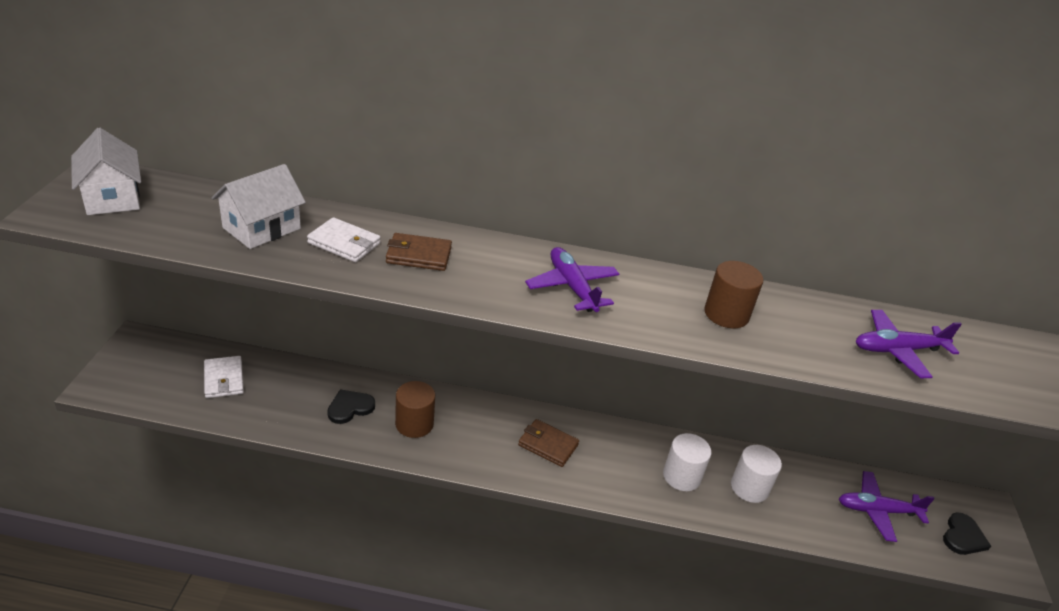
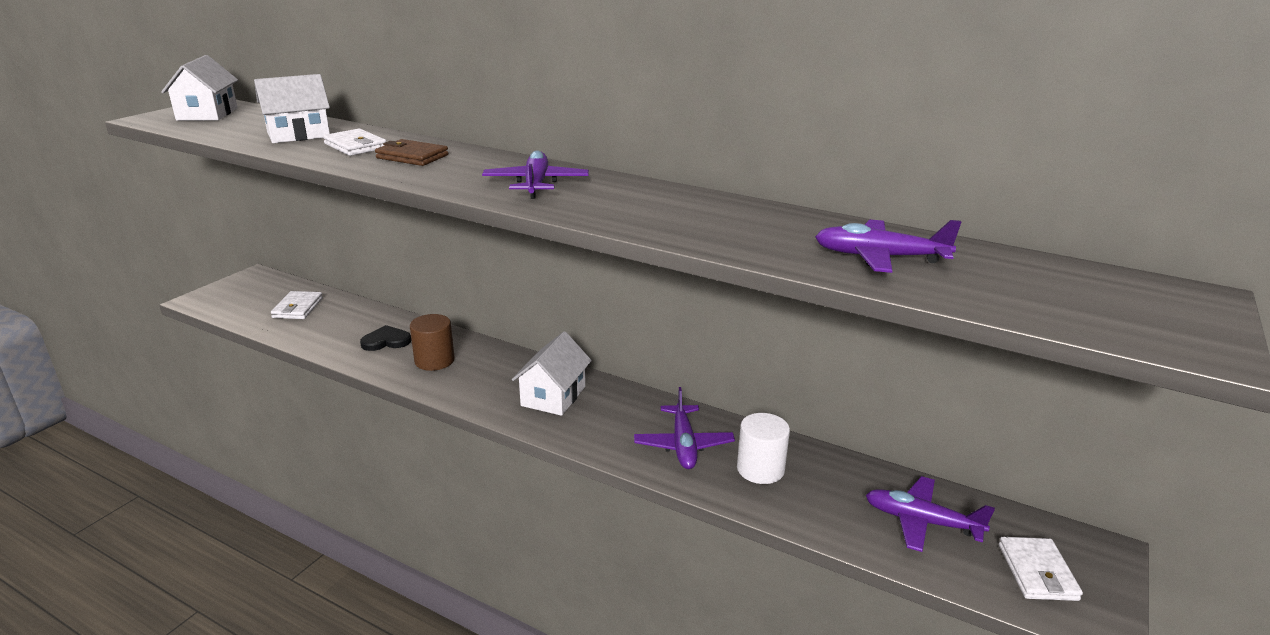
camera: 25 degrees right, 10 degrees down
(548, 445) = (553, 396): brown wallet -> white house
(681, 476) = (683, 445): white cylinder -> purple plane
(726, 314) = (686, 214): brown cylinder -> none
(963, 537) = (1037, 572): black heart -> white wallet

